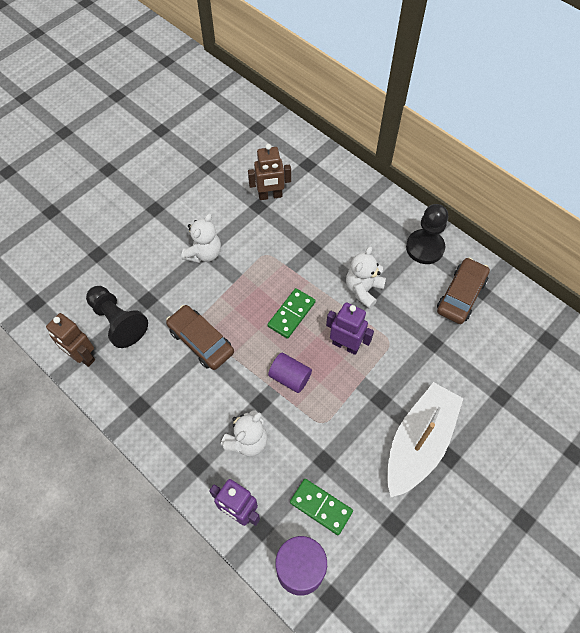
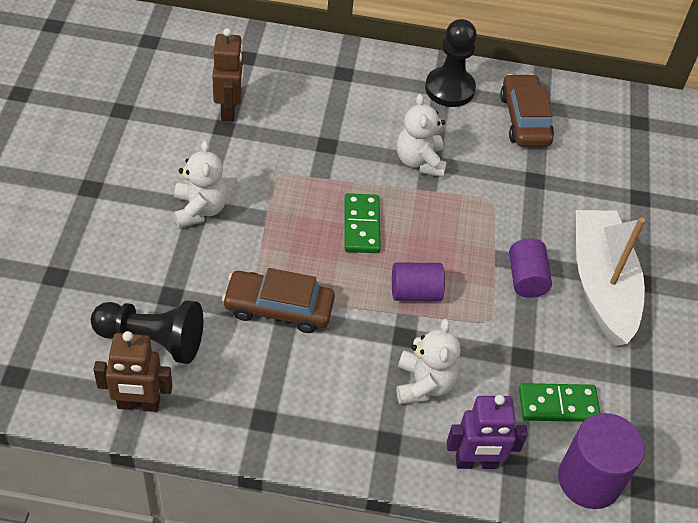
camera: 40 degrees left, 10 degrees down
(270, 196) = (229, 110): brown robot -> brown robot turned 45 degrees counterclockwise
(345, 345) = (448, 227): purple robot -> none
(370, 409) = (526, 278): none -> purple cylinder

